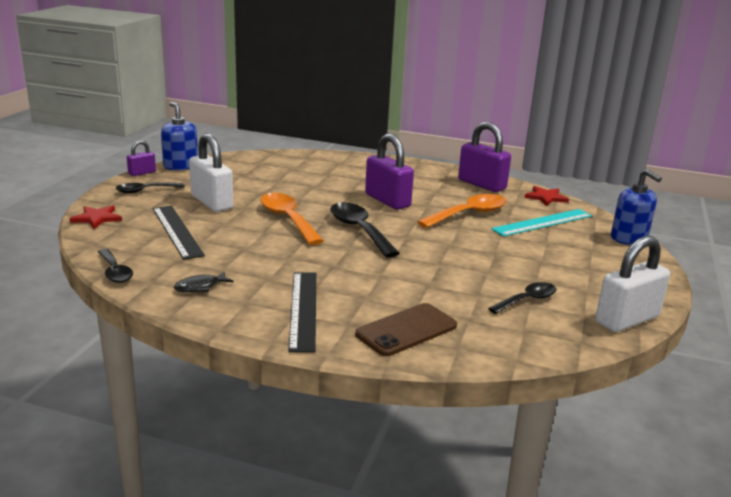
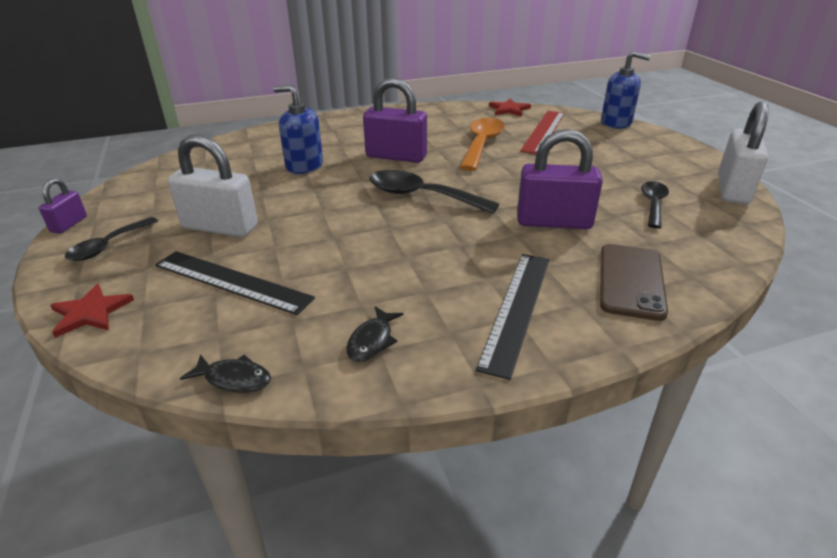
camera: 35 degrees left, 10 degrees up
(115, 272) = (234, 379): black spoon -> black fish
(181, 166) = (111, 197): blue soap dispenser -> blue soap dispenser (304, 166)
(287, 219) = (335, 213): orange spoon -> none
(303, 309) = (517, 309): black ruler -> black ruler turned 60 degrees clockwise
(482, 184) = (446, 114): purple padlock -> purple padlock (554, 222)
(542, 222) = (543, 131): turquoise ruler -> red ruler

